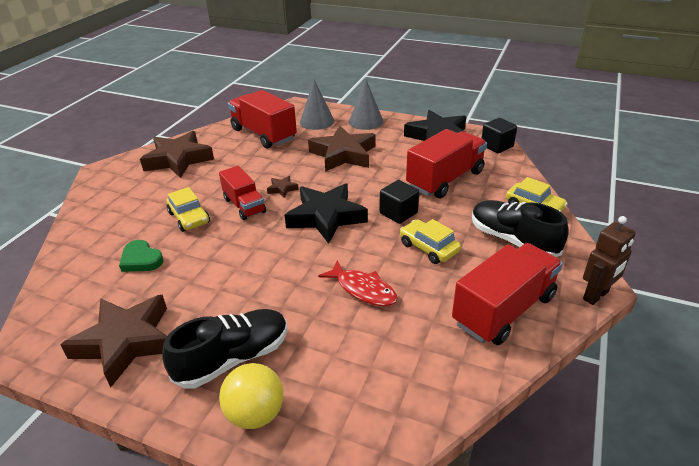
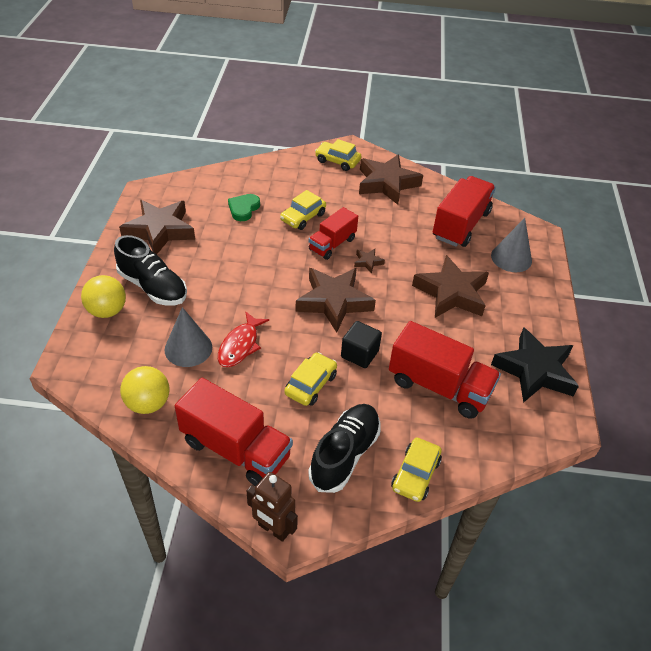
camera: 70 degrees right, 10 degrees up
(116, 182) = (337, 161): none -> yellow car
(326, 217) = (334, 302): black star -> brown star
(366, 121) = (535, 299): grey cone -> grey cone (188, 348)
(432, 379) = (148, 403): none -> yellow ball
(497, 146) = (543, 433): black cube -> none

